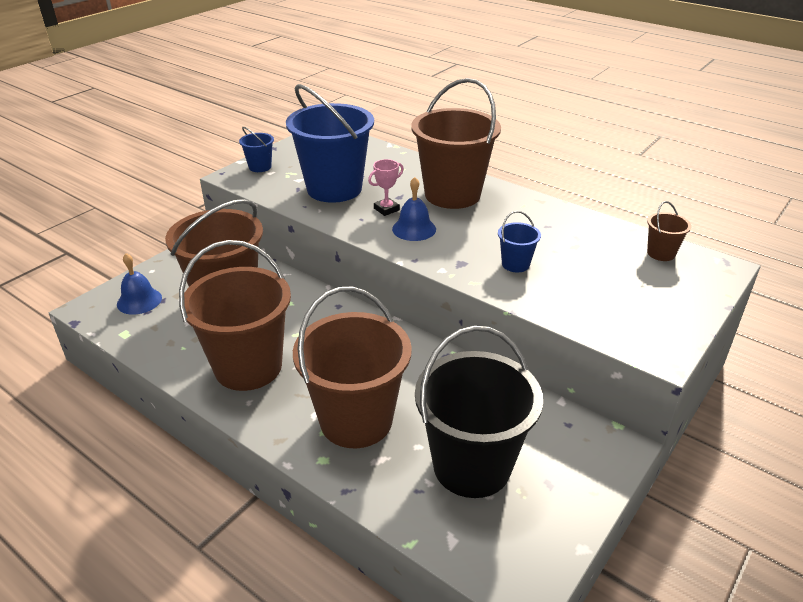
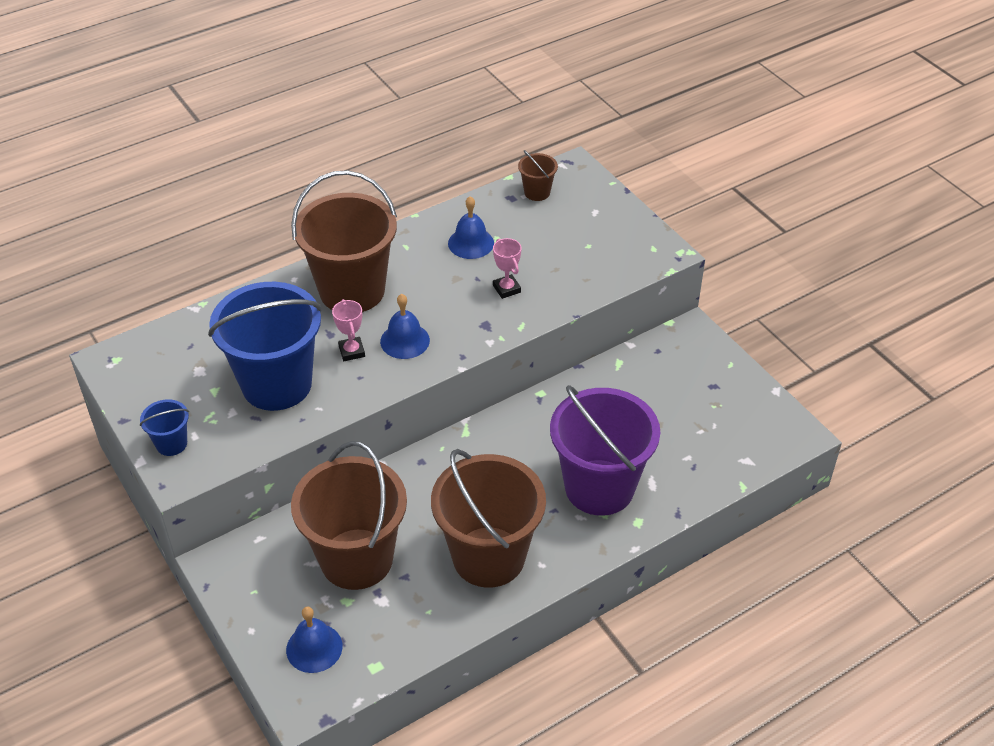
camera: 70 degrees left, 10 degrees up
(356, 420) = (599, 487): brown bucket -> purple bucket
(471, 466) = (680, 425): black bucket -> none
(515, 264) = (506, 289): blue bucket -> pink trophy
(557, 234) = (471, 243): none -> blue bell

